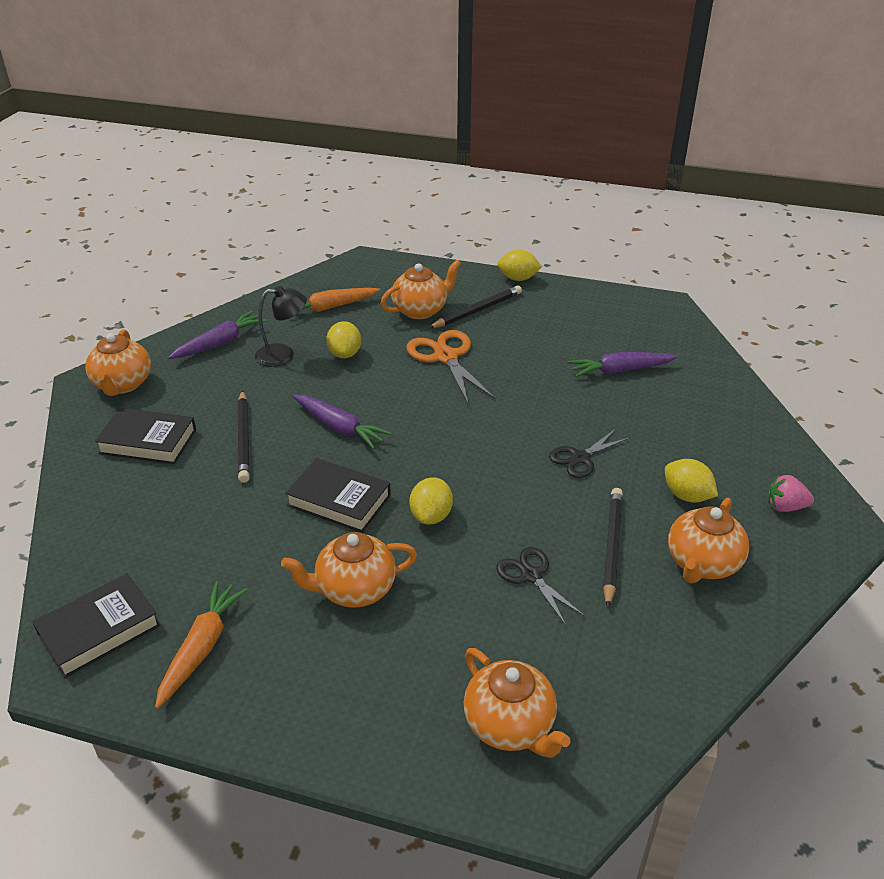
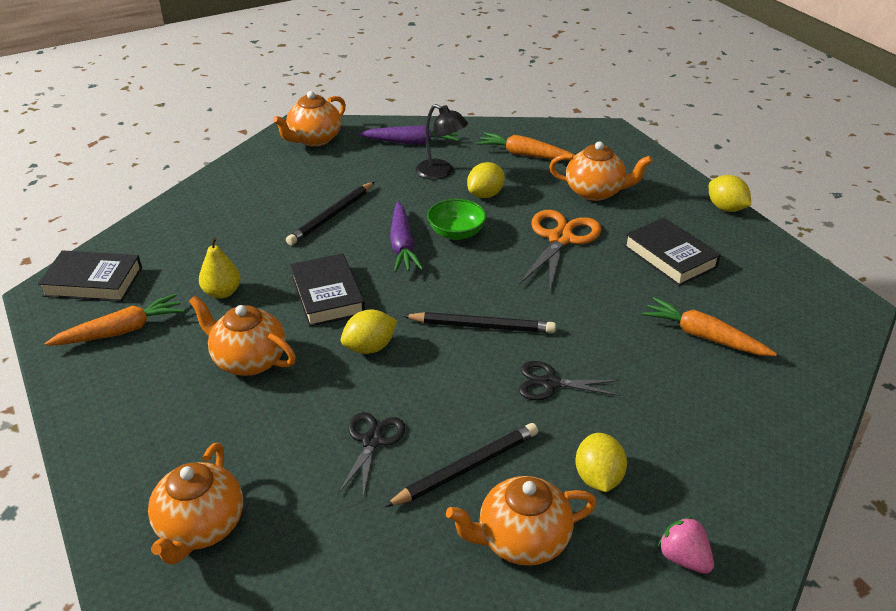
camera: 45 degrees right, 0 degrees up
(148, 441) = (276, 184): black book -> black book (670, 257)
(245, 556) = (222, 292): none -> yellow pear
(366, 394) = (456, 233): none -> green bowl
(478, 310) = (645, 216): black pencil -> black pencil (482, 326)
(620, 370) = (704, 336): purple carrot -> orange carrot

